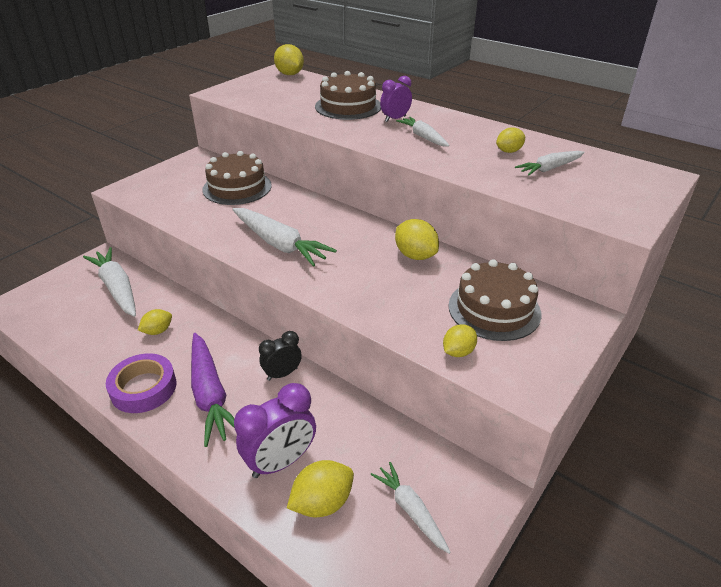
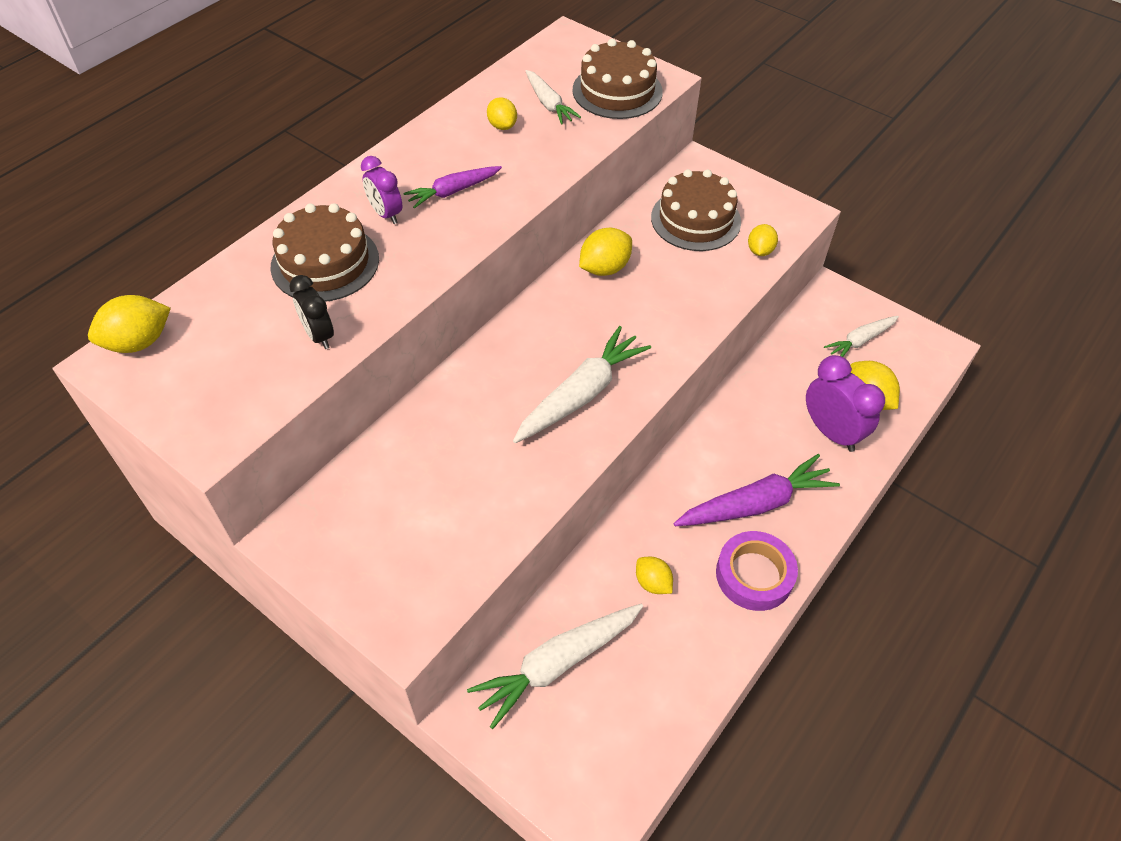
camera: 90 degrees left, 15 degrees up
(237, 187) = (417, 460): brown cake -> brown cake (617, 91)
(282, 374) = (717, 439): black clock -> black clock (319, 335)
(423, 137) = (453, 191): white carrot -> purple carrot
(458, 352) = (760, 251): yellow lemon -> yellow lemon turned 60 degrees clockwise

